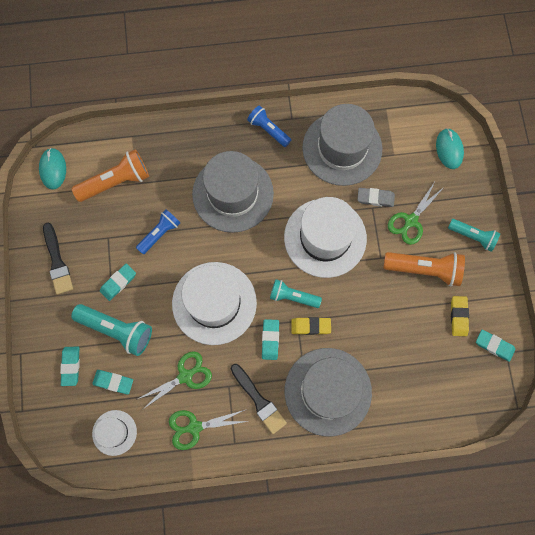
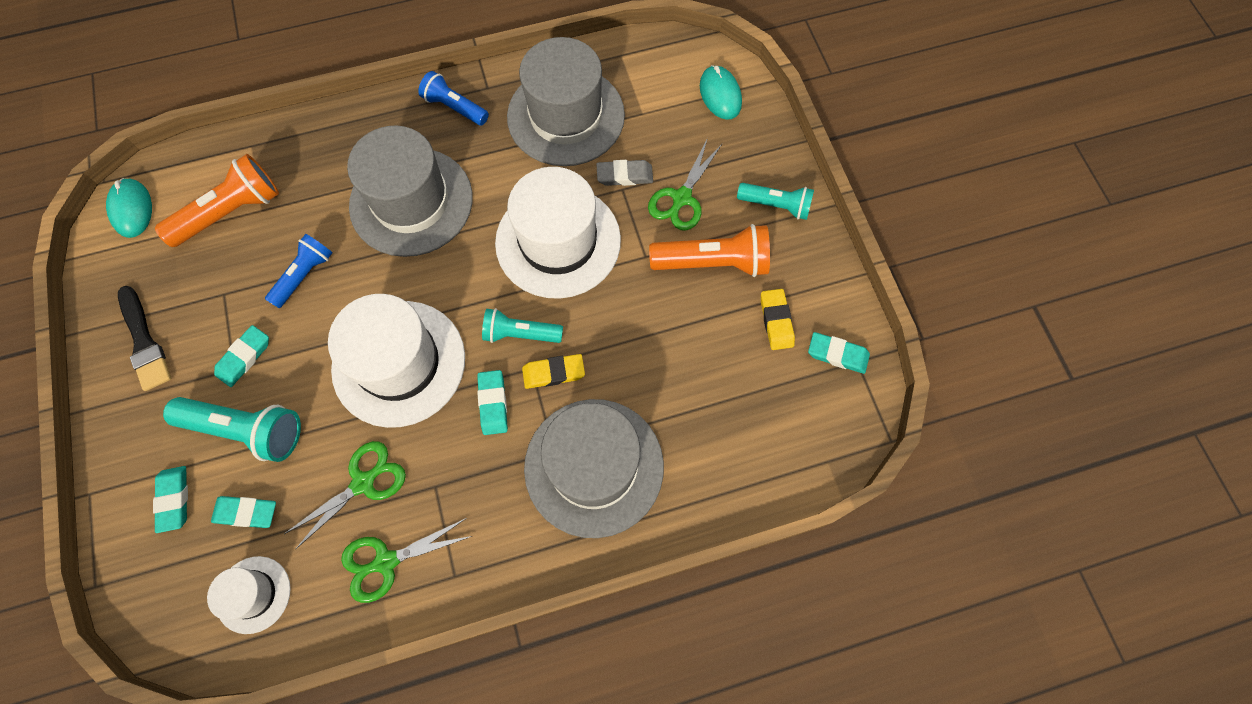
camera: 10 degrees left, 5 degrees down
(259, 400) = (486, 500): black brush -> none

